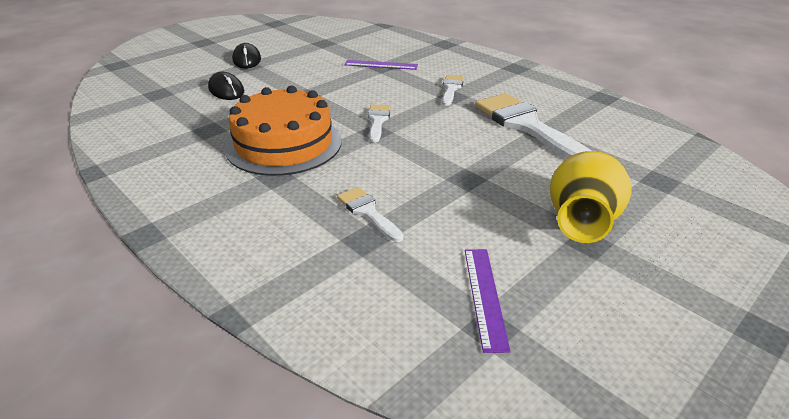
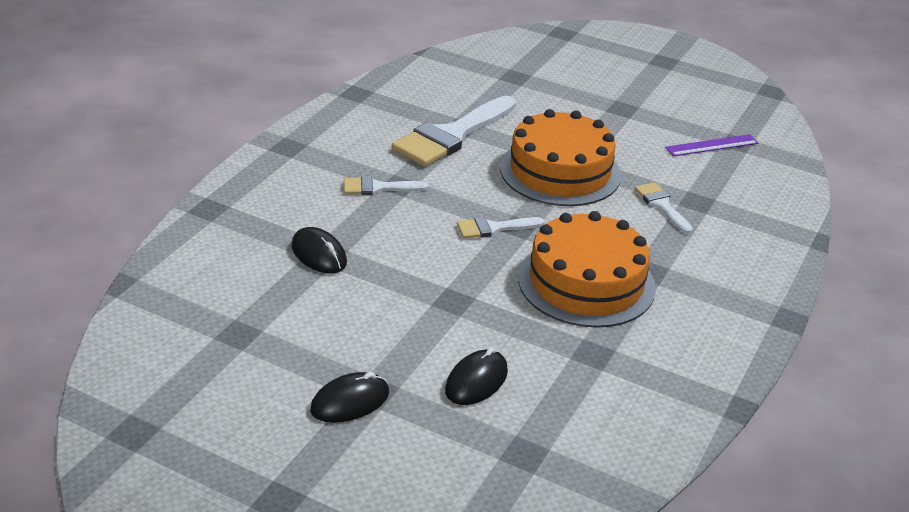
camera: 110 degrees left, 0 degrees up
(368, 212) = (662, 206): white brush -> white brush turned 120 degrees clockwise
(381, 65) = (319, 254): purple ruler -> black mouse
(452, 167) = (560, 171): none -> orange cake
(580, 222) = (600, 111): yellow vase -> none

